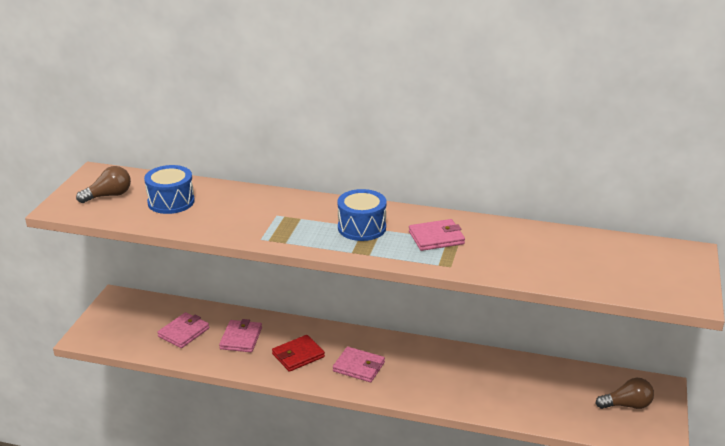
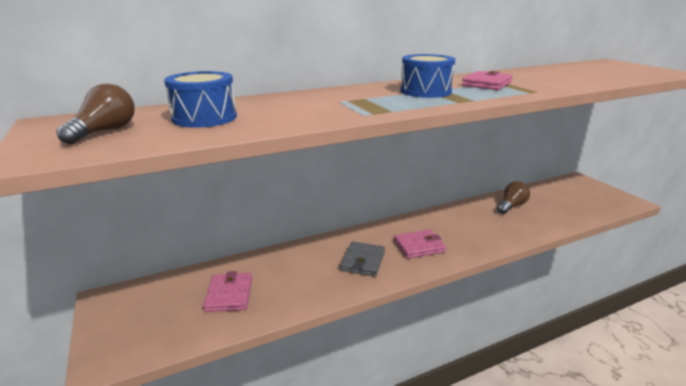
camera: 40 degrees left, 5 degrees down
(241, 338) = (294, 272): pink wallet -> none
(298, 355) = (363, 261): red wallet -> grey wallet
(627, 405) = (585, 194): brown light bulb -> brown light bulb (511, 206)

